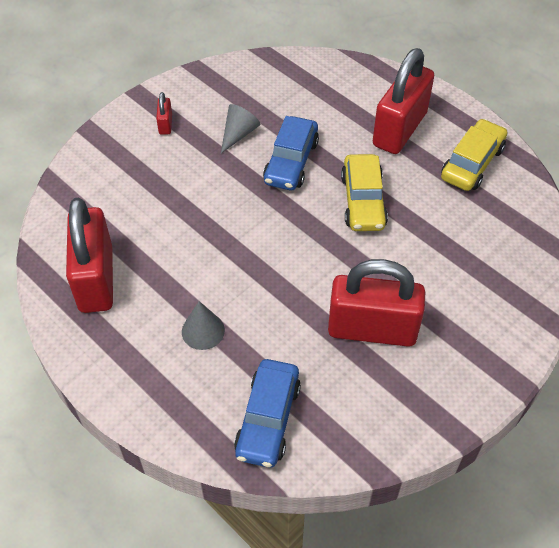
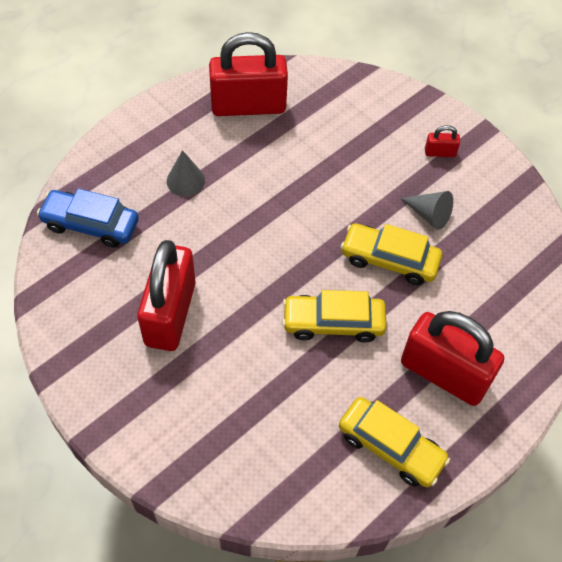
camera: 90 degrees right, 5 degrees up
(291, 162) = (389, 260): blue car -> yellow car

